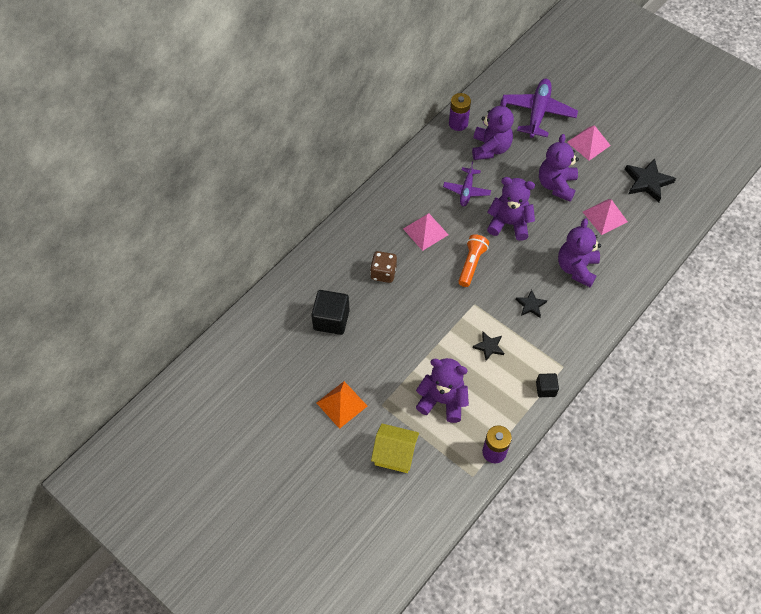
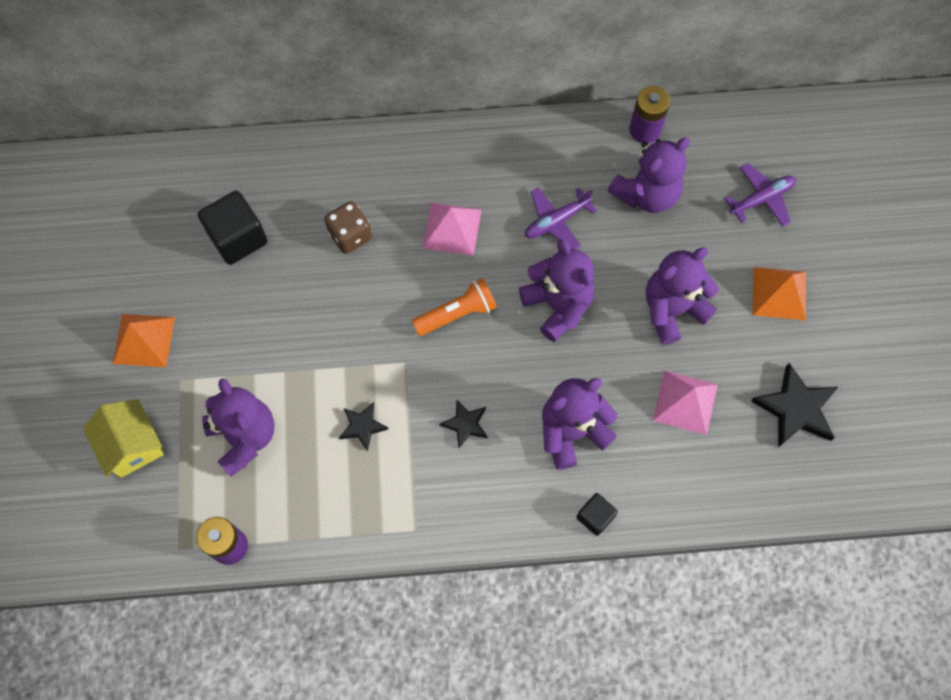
camera: 45 degrees right, 10 degrees up
(538, 113) = (761, 199): purple plane -> purple plane, size x0.59
(545, 389) = (366, 535): black cube -> black cube (595, 517)
(588, 143) = (779, 293): pink pyramid -> orange pyramid

